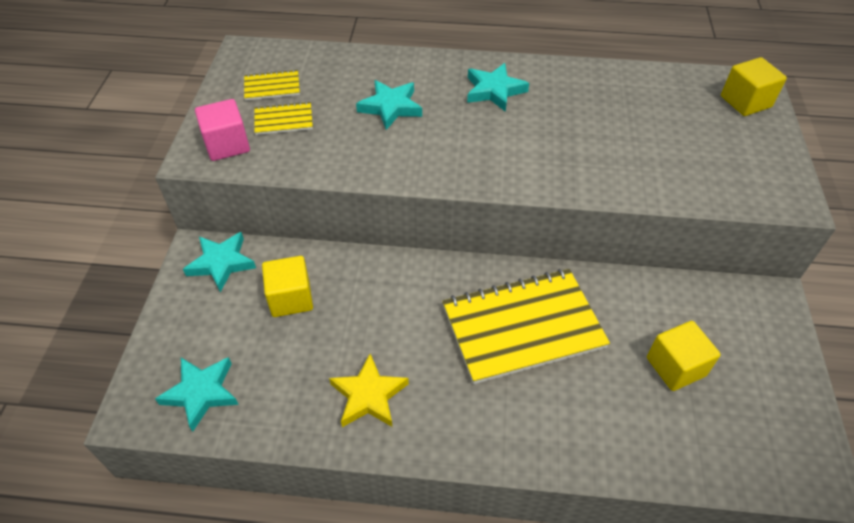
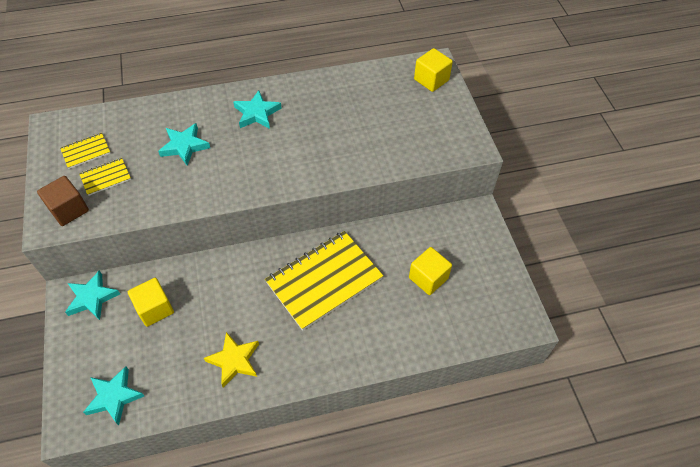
camera: 20 degrees left, 5 degrees up
(227, 145) = (69, 210): pink cube -> brown cube

